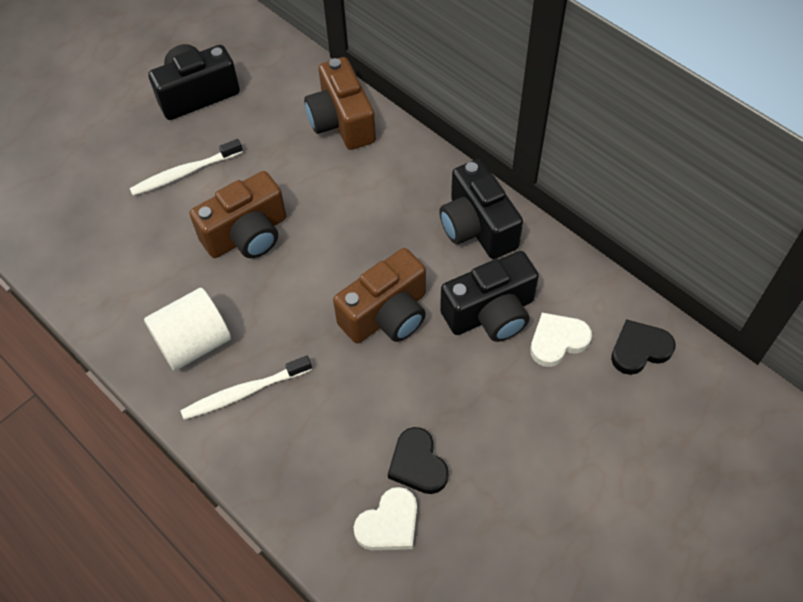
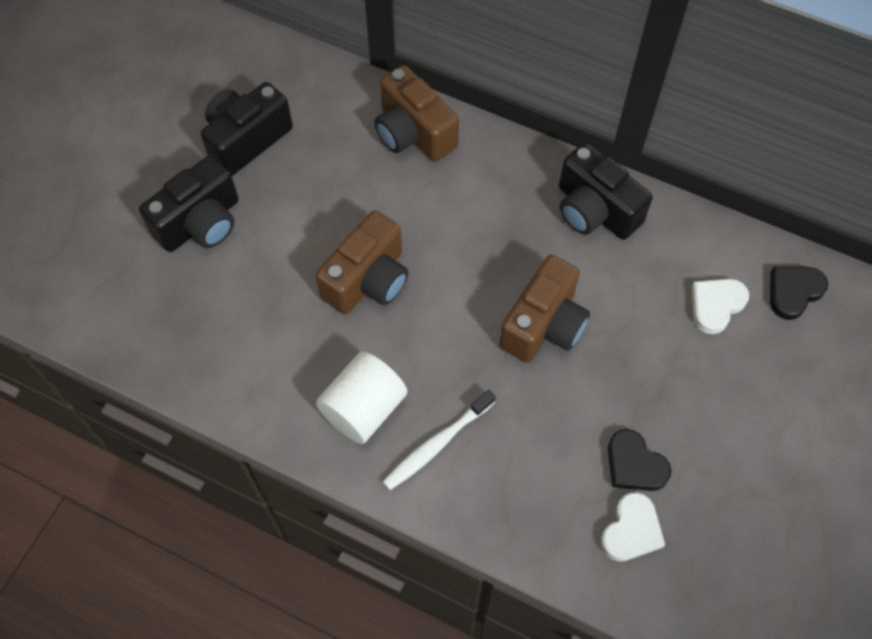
camera: 20 degrees left, 5 degrees up
(184, 173) = (272, 231): white toothbrush -> none
(491, 313) = (643, 295): black camera -> black camera (200, 223)

